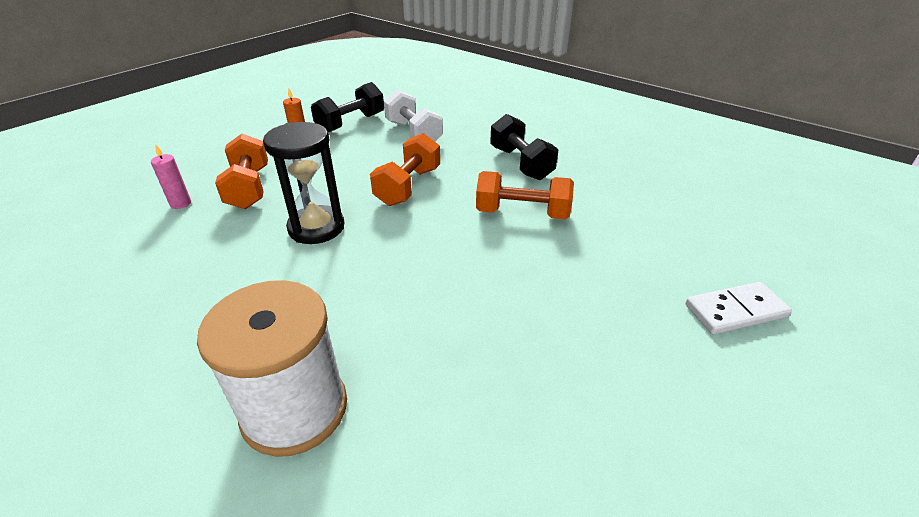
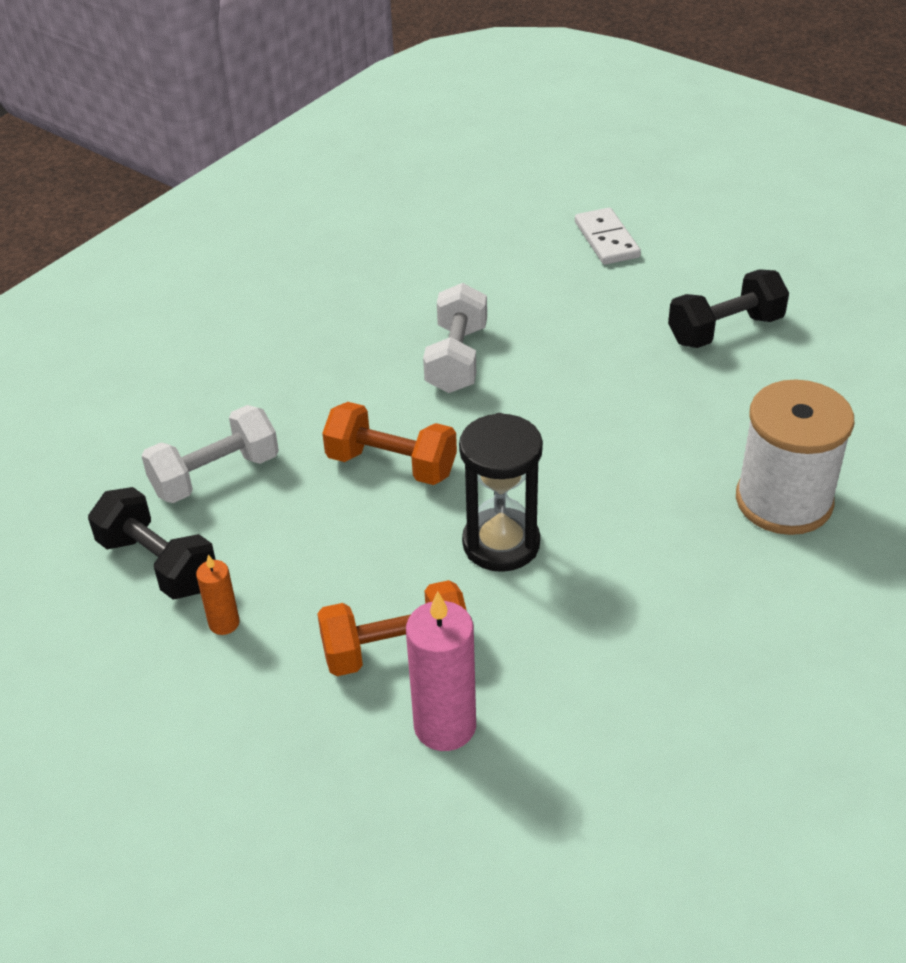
camera: 90 degrees left, 5 degrees up
(181, 203) = (445, 726): pink candle -> pink candle, size x1.87
(521, 163) = (328, 357): black dumbbell -> black dumbbell (725, 330)
(522, 213) = (457, 359): orange dumbbell -> white dumbbell

